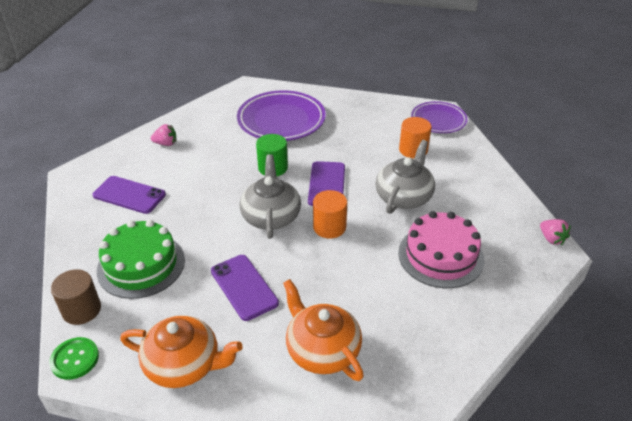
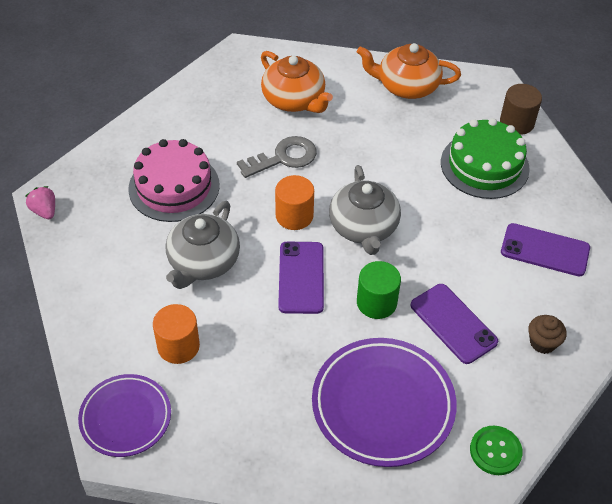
camera: 175 degrees right, 10 degrees up
(75, 359) = (497, 86): green button -> green button (495, 451)
(166, 144) = (542, 343): pink strawberry -> brown cupcake
(244, 287) = (374, 148): purple phone -> purple phone (453, 323)
(336, 280) = (284, 158): none -> grey key

